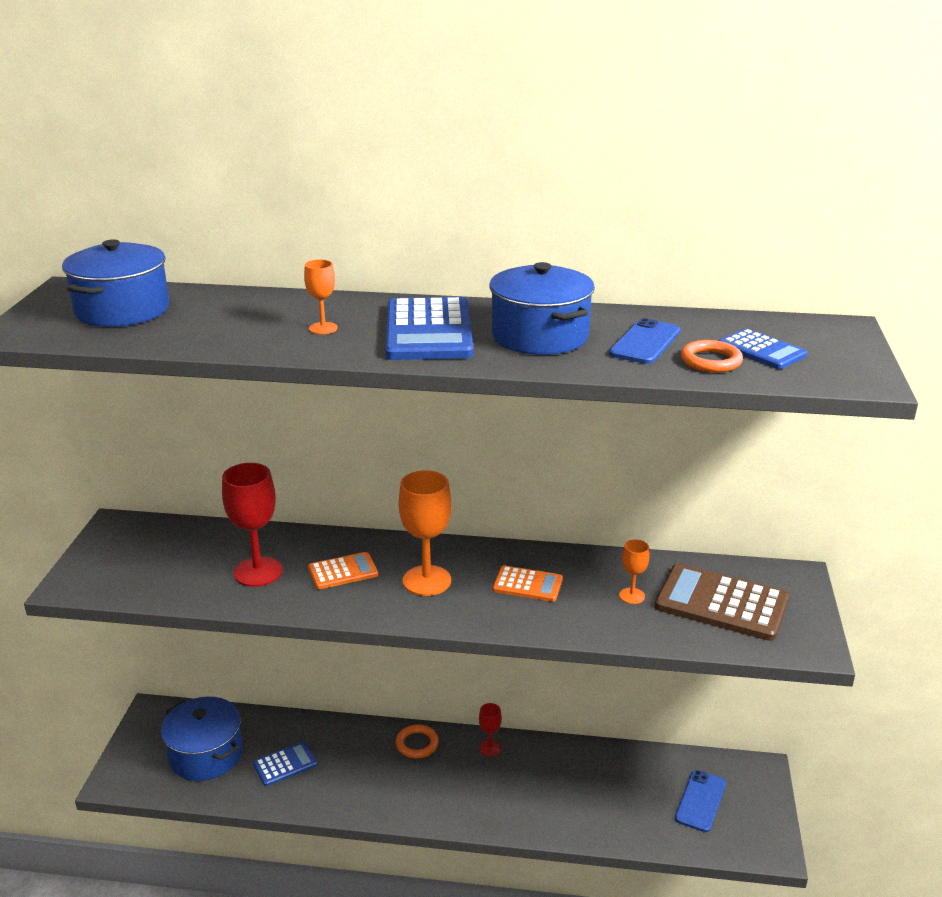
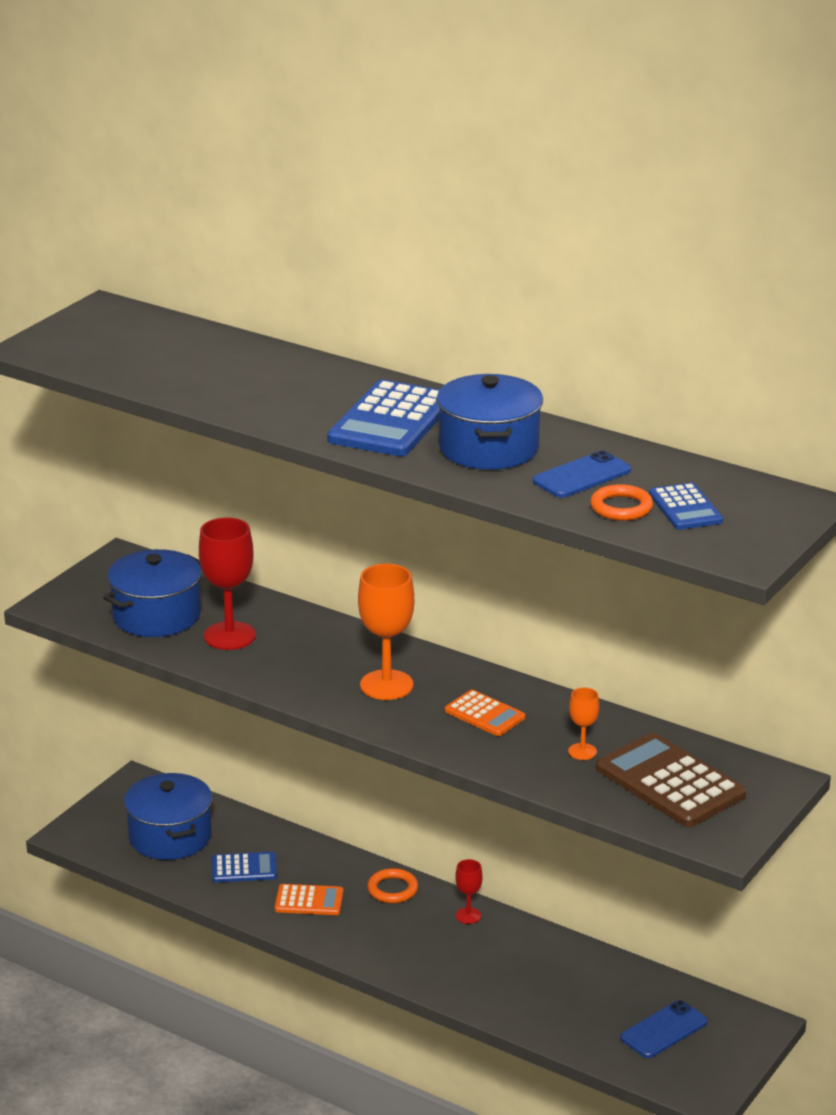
camera: 25 degrees right, 0 degrees up
(122, 310) = (136, 342): blue pot -> blue pot (156, 616)
(323, 328) = (298, 398): orange goblet -> none
(343, 571) = (311, 656): orange calculator -> orange calculator (309, 901)

